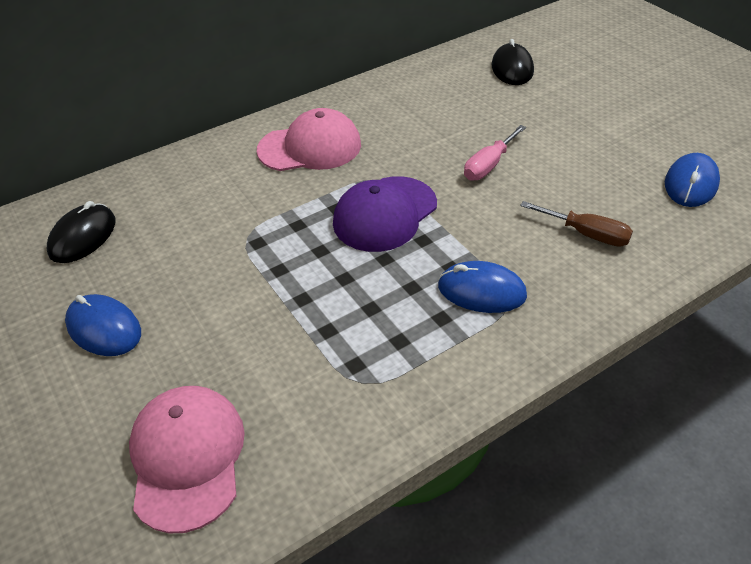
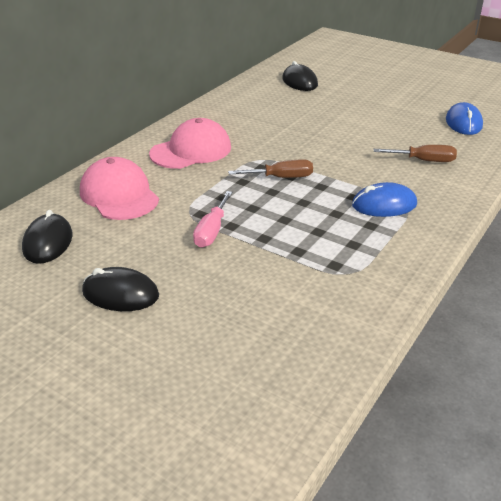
camera: 25 degrees left, 10 degrees down
(104, 328) = (120, 294): blue mouse -> black mouse
(187, 457) = (259, 350): pink cap -> pink cap (119, 195)
(385, 214) = (281, 177): purple cap -> brown screwdriver
(488, 165) = (329, 137): pink screwdriver -> pink screwdriver (212, 231)

